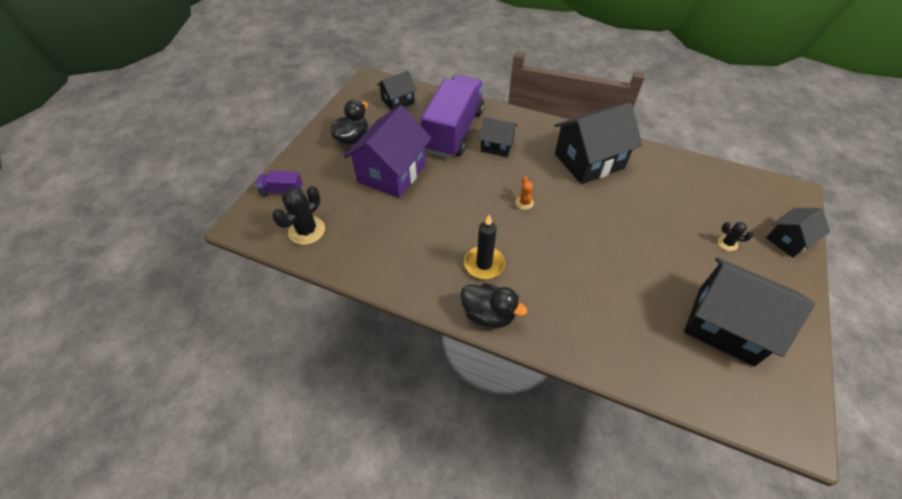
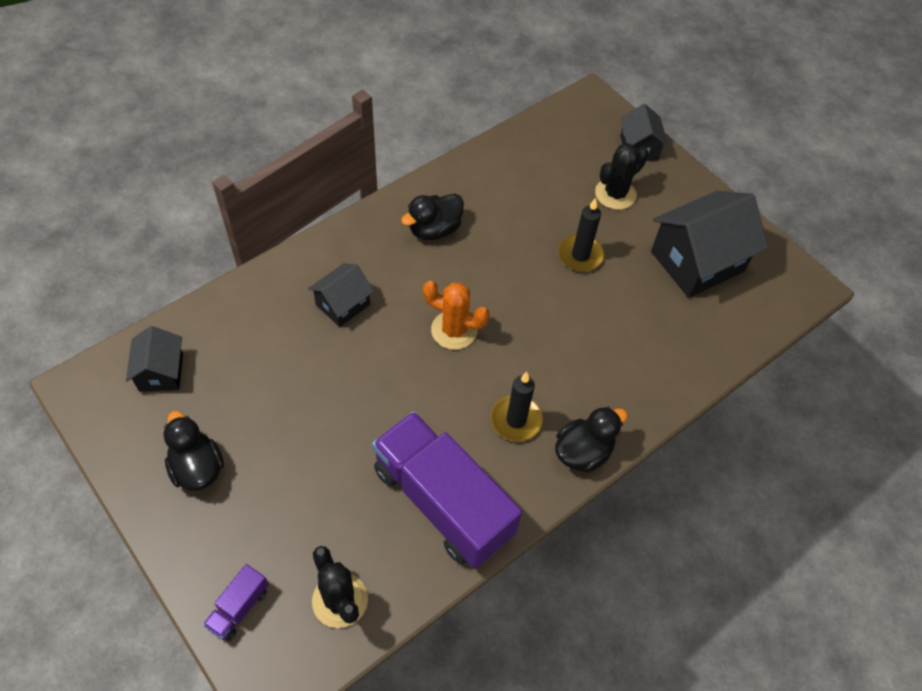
camera: 65 degrees left, 5 degrees up
(392, 173) = (304, 448): purple house -> none
(454, 131) = (279, 336): purple truck -> purple truck (443, 501)
(524, 203) = (454, 330): orange cactus -> orange cactus, size x1.91
(589, 161) = (434, 229): black house -> black duck
(649, 245) = (580, 255): none -> black candle
(727, 243) = (615, 194): black cactus -> black cactus, size x1.91

